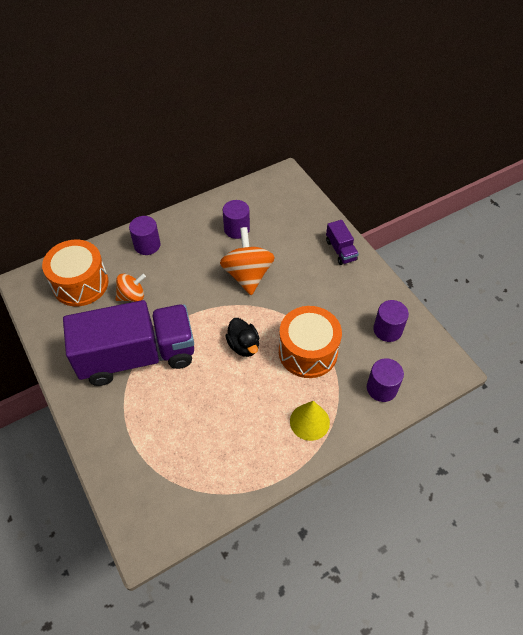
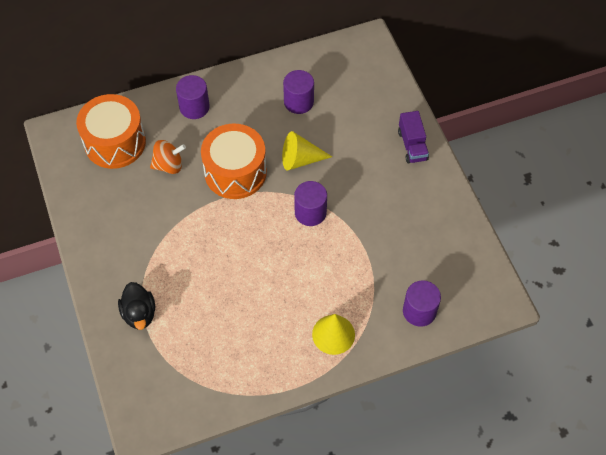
camera: 10 degrees right, 5 degrees up
(137, 356) = (164, 234): purple truck -> none
(243, 345) = (280, 240): black duck -> black duck (139, 314)
(247, 275) = (300, 159): orange spinning top -> yellow cone
(308, 352) = (348, 258): orange drum -> orange drum (235, 172)
(387, 330) = (442, 247): purple cylinder -> purple cylinder (310, 212)

